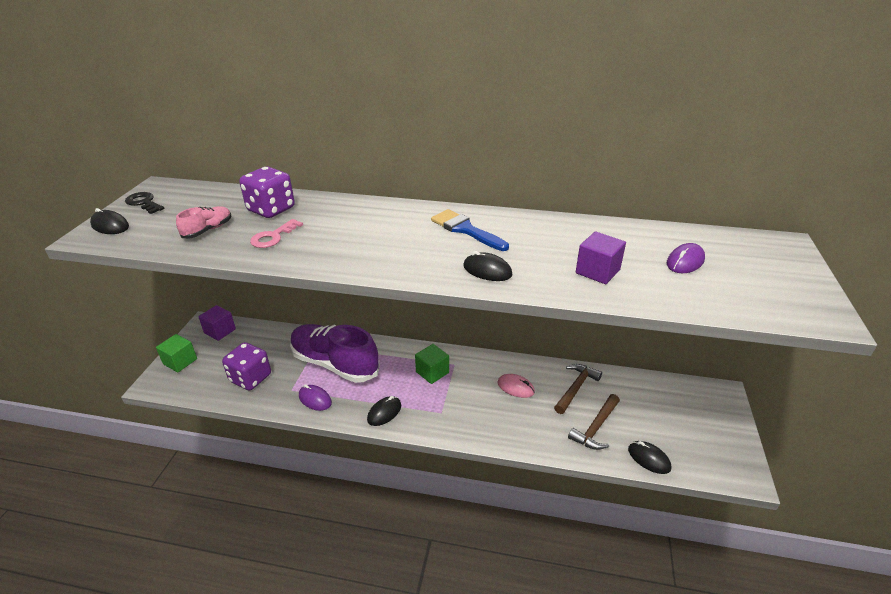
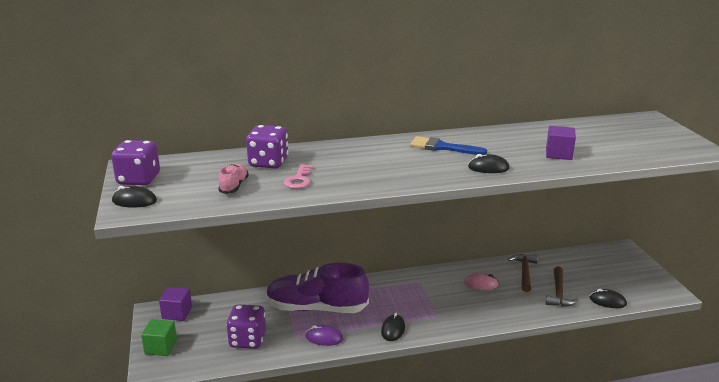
camera: 25 degrees left, 10 degrees down
(144, 203) = (139, 179): black key -> purple dice
(432, 372) = (406, 291): green cube -> none
(685, 262) = (604, 138): purple mouse -> none

